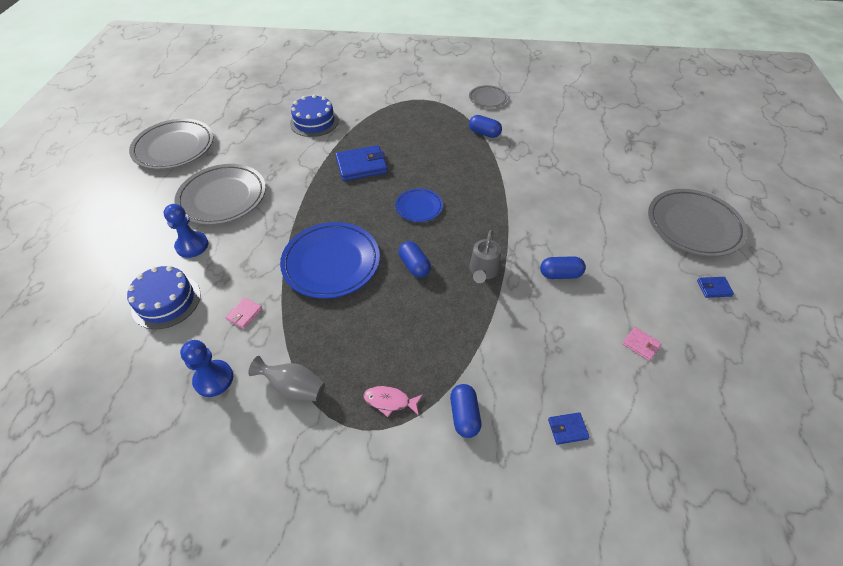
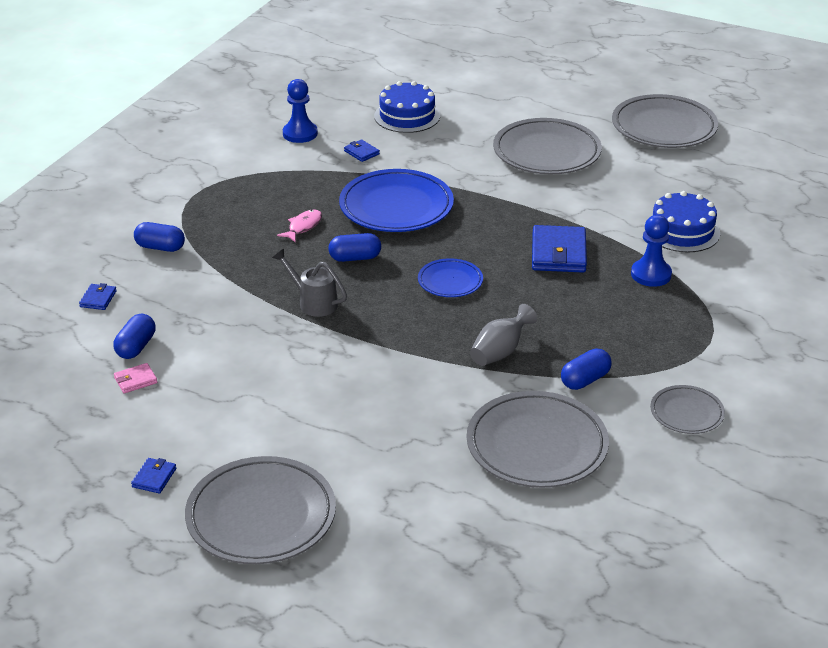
camera: 110 degrees right, 15 degrees down
(192, 245) = (476, 131): blue pawn -> blue pawn (651, 274)
(244, 314) = (361, 152): pink wallet -> blue wallet
(294, 387) = (260, 169): grey vase -> grey vase (500, 352)
(390, 401) = (207, 212): pink fish -> pink fish (303, 226)
(549, 139) = (537, 445): none -> grey plate
(560, 274) = (268, 358): blue capsule -> blue capsule (136, 347)

